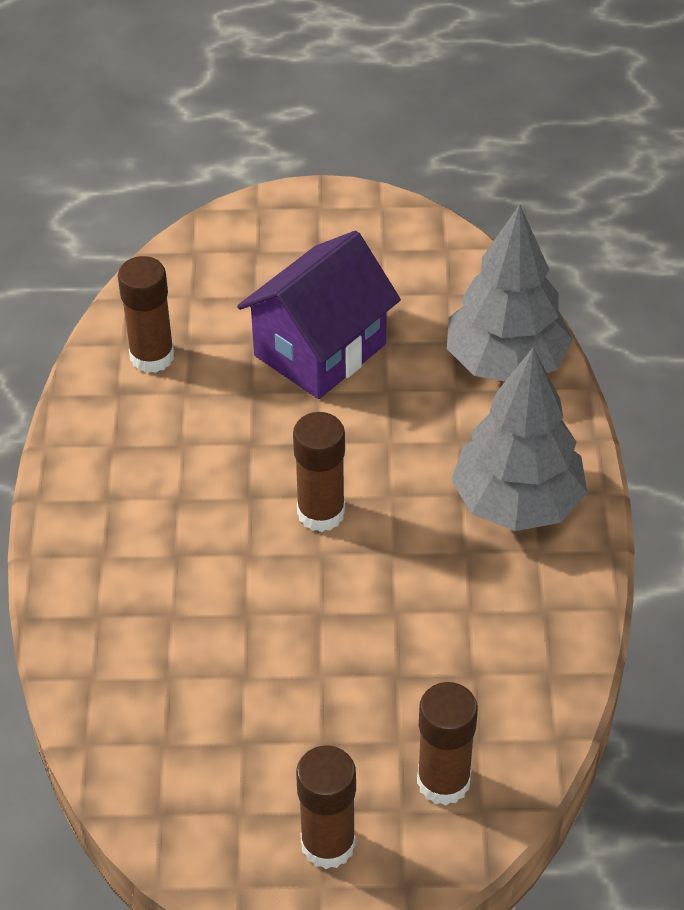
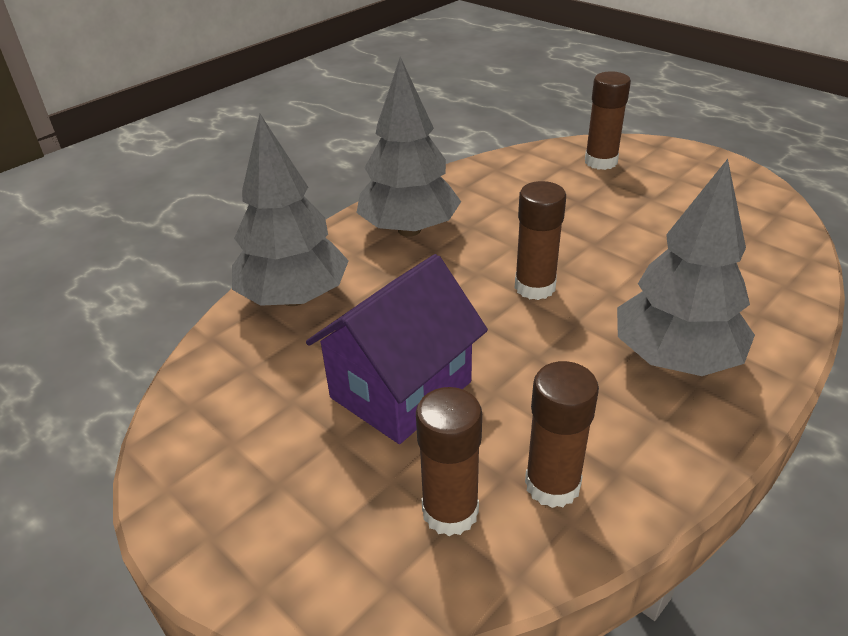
camera: 135 degrees left, 10 degrees down
(140, 513) = (675, 358): none -> grey tree
(320, 350) = (401, 389): purple house -> purple house turned 45 degrees counterclockwise
(328, 844) = (685, 168): brown glue stick -> brown glue stick (450, 511)

